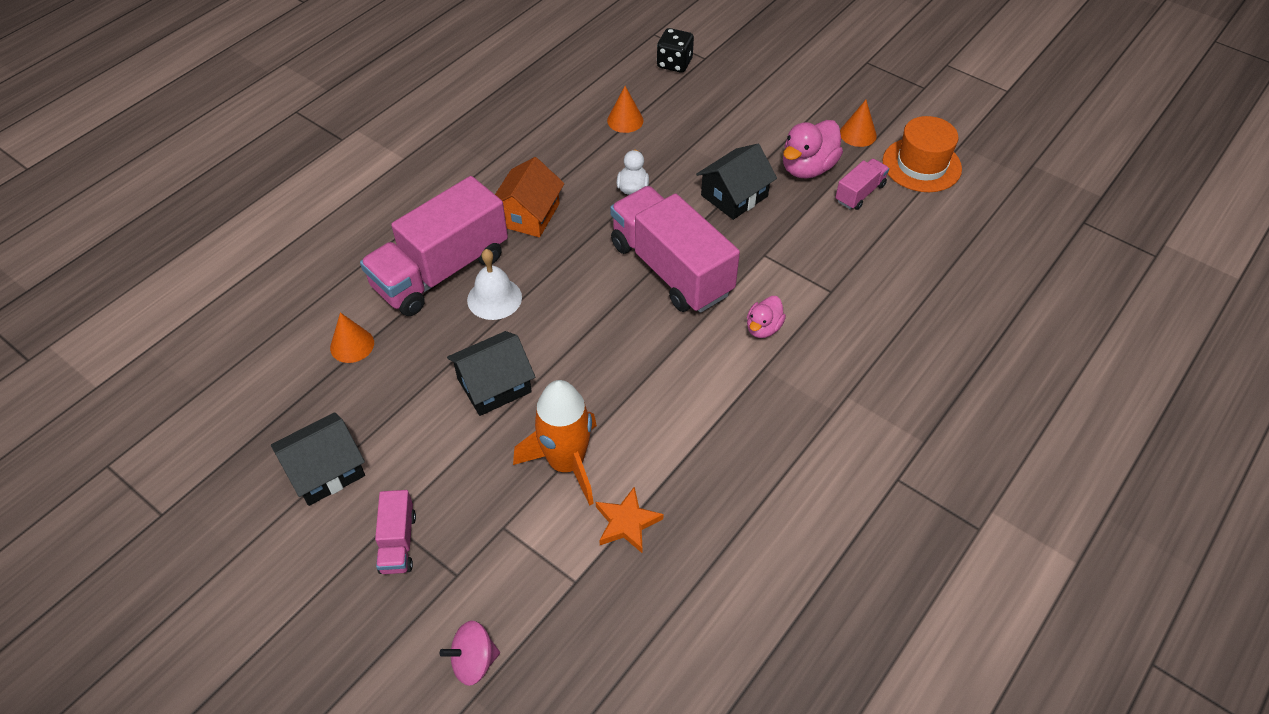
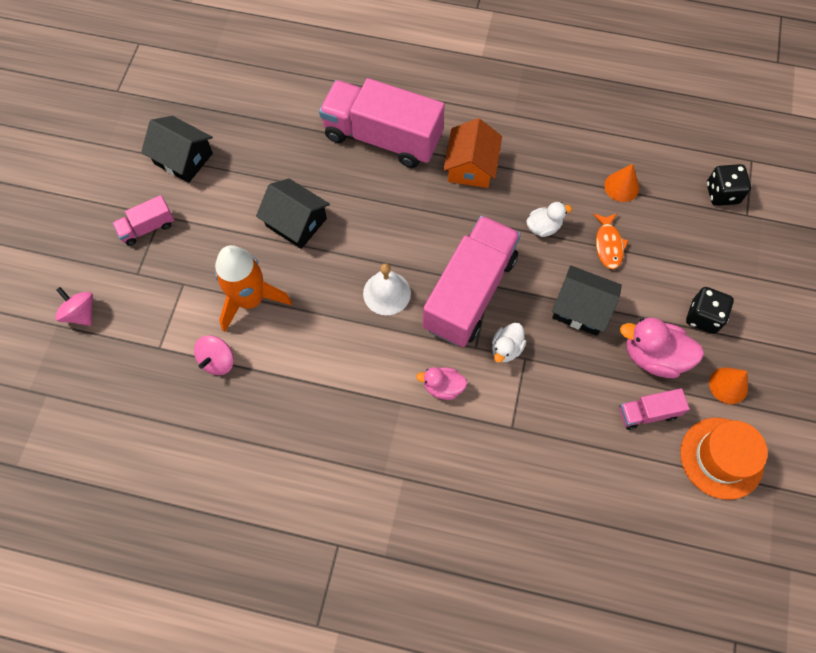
camera: 65 degrees right, 15 degrees up
(352, 345) = (289, 119): orange cone -> none
(494, 298) = (375, 184): white bell -> white bell (387, 293)
(528, 214) = (471, 166): orange house -> orange house turned 75 degrees counterclockwise
(627, 523) = (217, 361): orange star -> pink spinning top
(680, 152) = (608, 245): none -> orange fish
(747, 264) = (506, 348): none -> white duck
(786, 123) = (703, 317): none -> black dice
(860, 193) = (647, 413): pink truck -> pink truck turned 150 degrees clockwise

